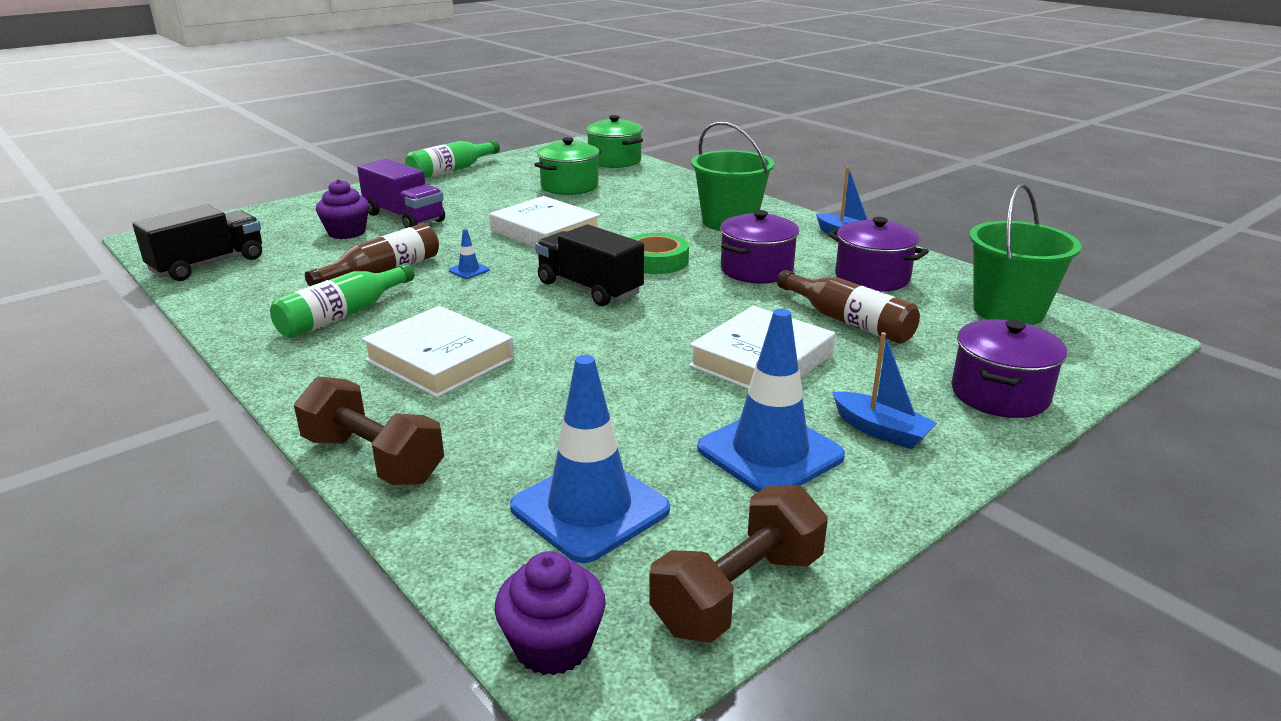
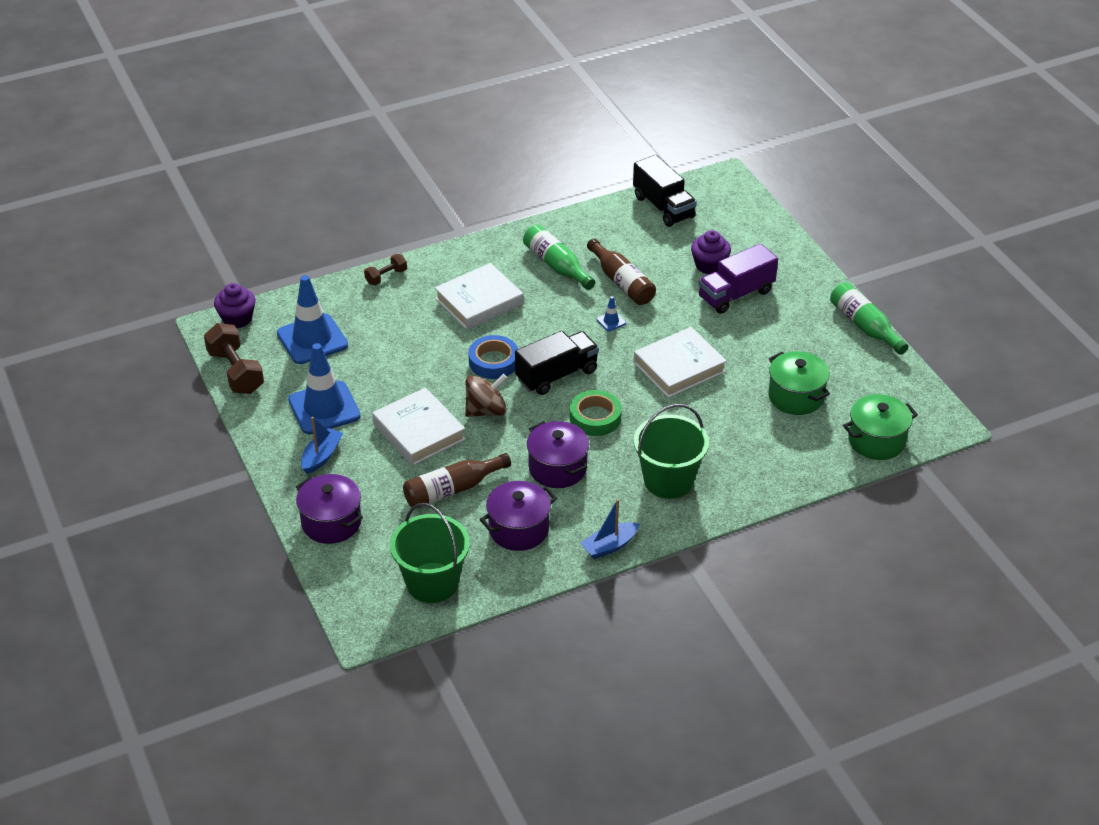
camera: 105 degrees right, 15 degrees up
(373, 459) = (386, 277): brown dumbbell -> brown dumbbell, size x0.55
(580, 330) = (493, 362): none -> blue tape
(685, 321) = (486, 410): none -> brown spinning top
(881, 431) = (321, 456): blue boat -> blue boat turned 150 degrees clockwise

